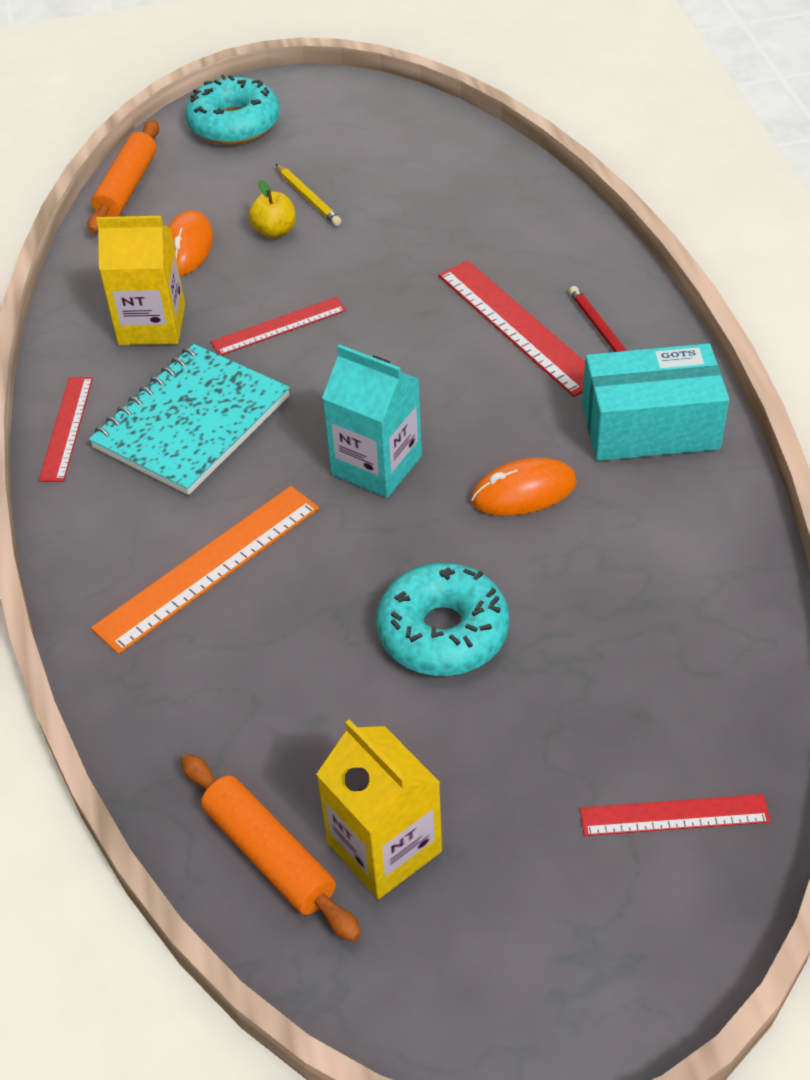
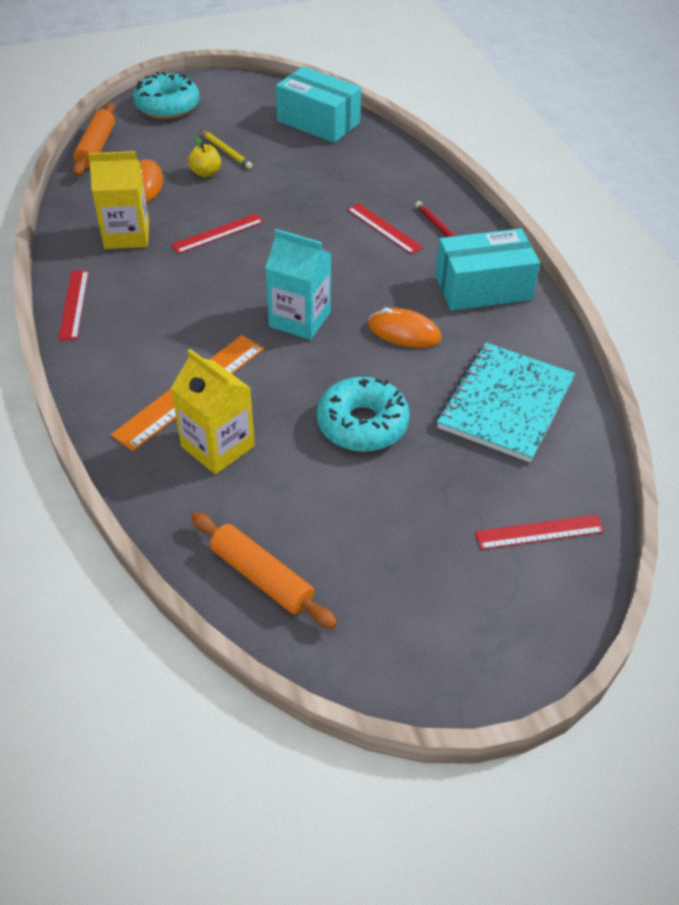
camera: 10 degrees left, 0 degrees up
(192, 422) = (164, 297): turquoise notebook -> turquoise notebook (505, 404)
(384, 847) = (343, 566): yellow carton -> yellow carton (218, 446)
(446, 154) = (318, 122): none -> turquoise box
(518, 326) = (384, 228): red ruler -> red ruler, size x0.62
(523, 492) = (404, 332): orange mouse -> orange mouse turned 45 degrees clockwise

